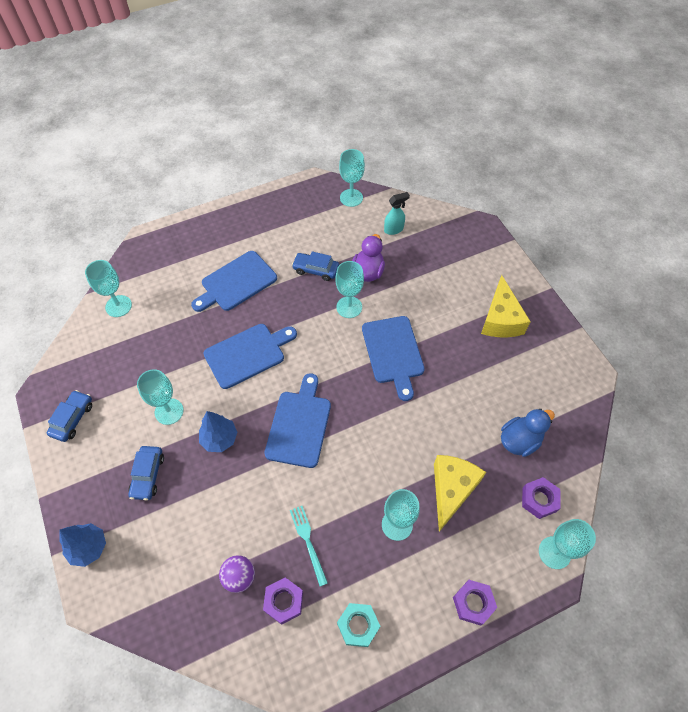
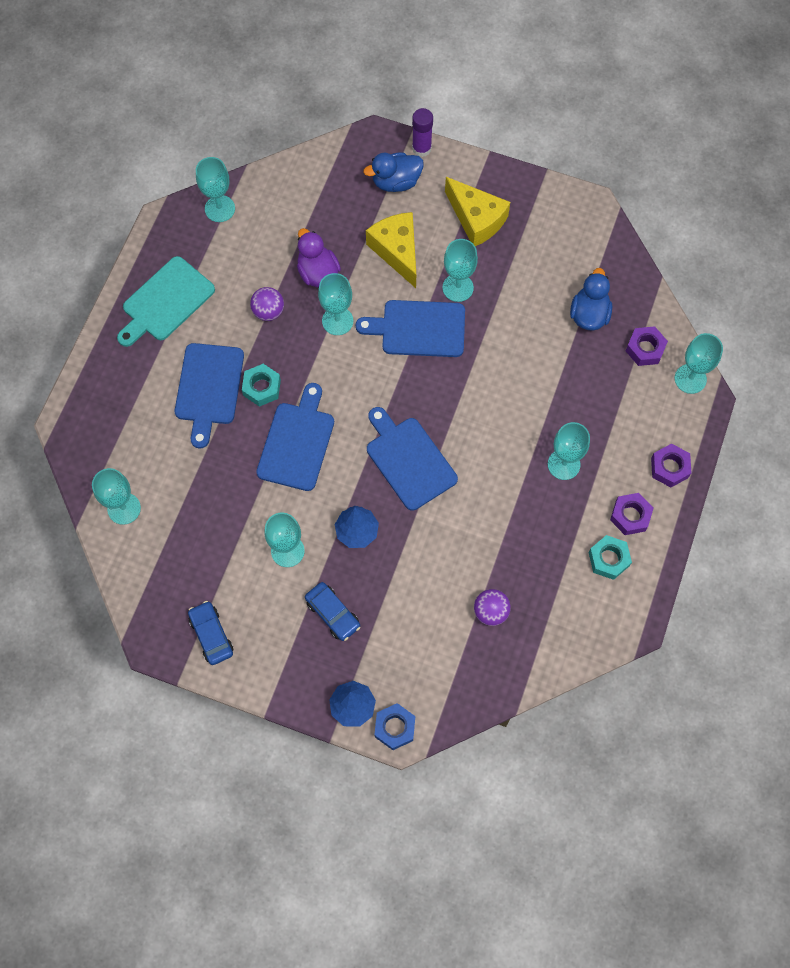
camera: 45 degrees left, 10 degrees up
(94, 591) = (395, 728): none -> blue nut
(264, 307) = (261, 387): none -> turquoise nut
(268, 221) = (166, 302): none -> turquoise cutting board
(284, 601) = (541, 595): purple nut -> purple nut (630, 516)
(308, 541) = (513, 539): turquoise fork -> none
(316, 270) = (268, 311): blue car -> purple ball
(393, 352) = (419, 329): blue cutting board -> blue cutting board turned 150 degrees clockwise
(394, 229) = (296, 208): turquoise spray bottle -> none
(445, 349) = (458, 287): none -> turquoise goblet
(451, 490) = (577, 400): yellow cheese -> yellow cheese (397, 251)
(470, 260) = (396, 182): none -> blue duck
(507, 254) = (421, 148): none -> purple glue stick

